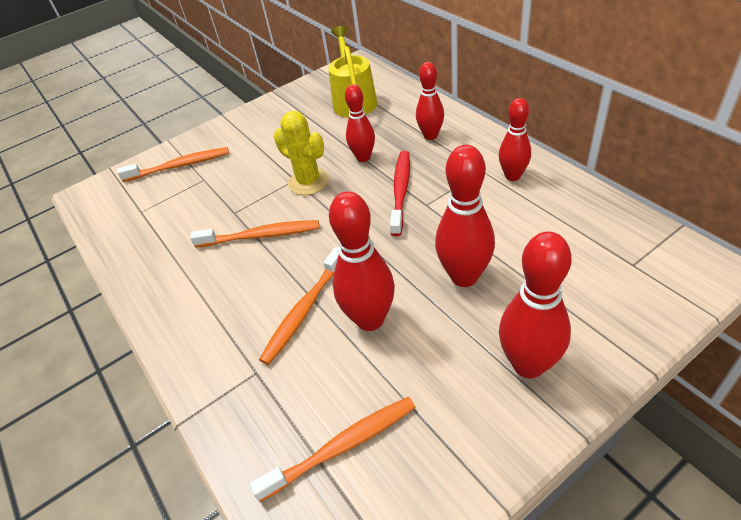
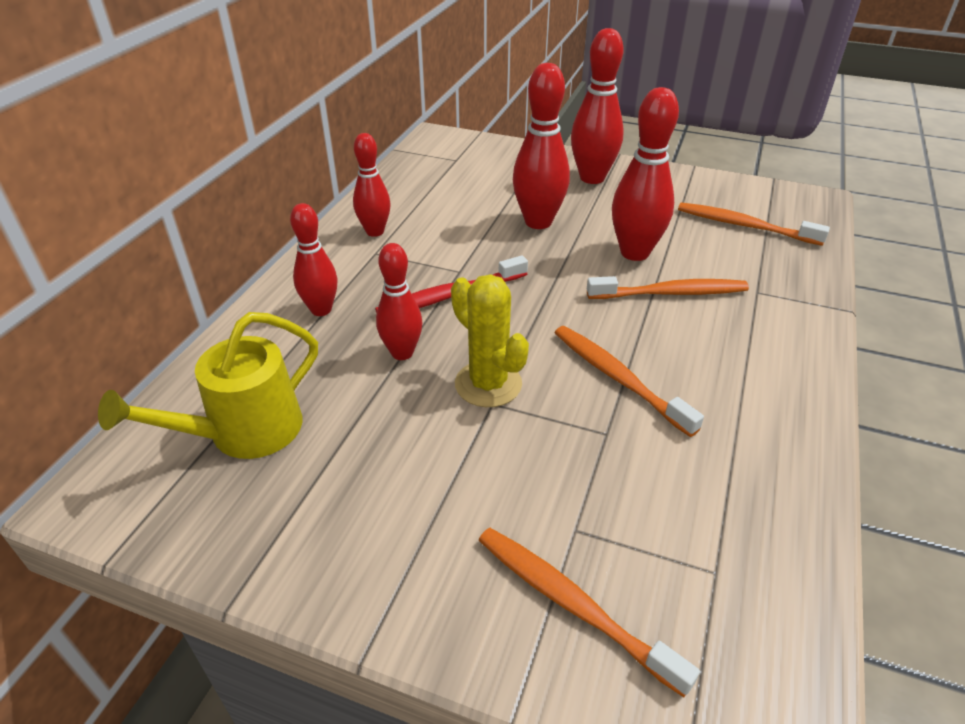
camera: 130 degrees left, 5 degrees down
(308, 182) = (488, 384): yellow cactus -> yellow cactus turned 45 degrees counterclockwise

